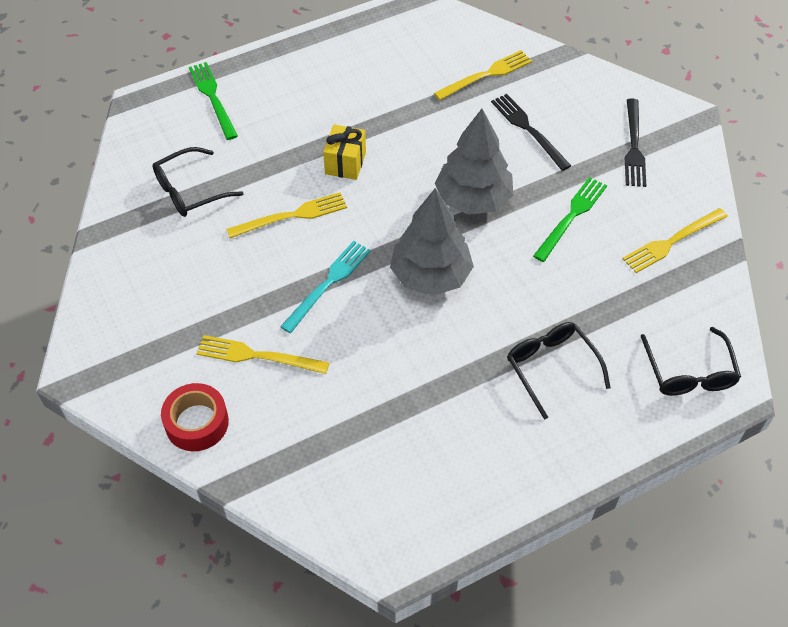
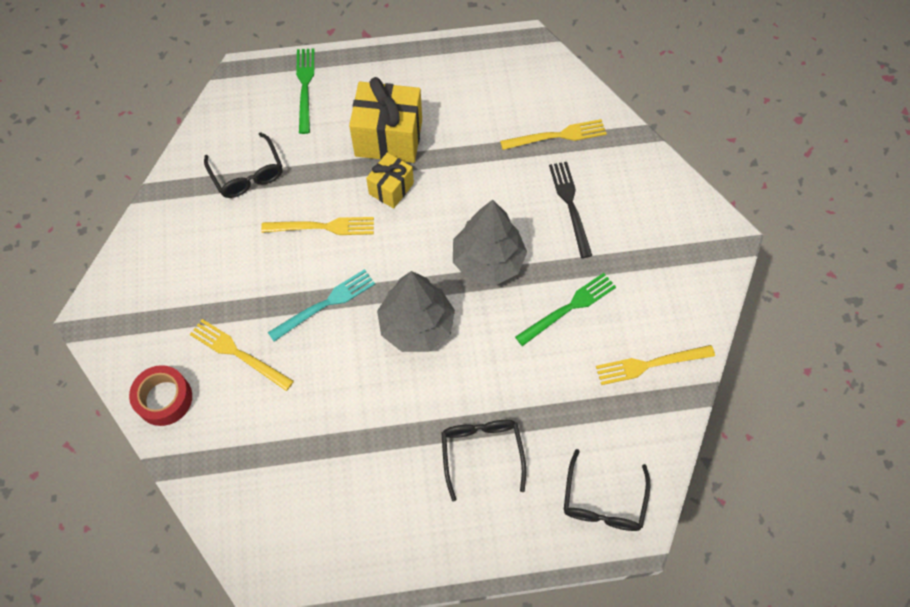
camera: 20 degrees right, 10 degrees up
(189, 191) = (248, 174): black glasses -> black glasses turned 105 degrees counterclockwise
(321, 120) = (388, 138): none -> yellow gift
(633, 146) = (661, 253): black fork -> none

